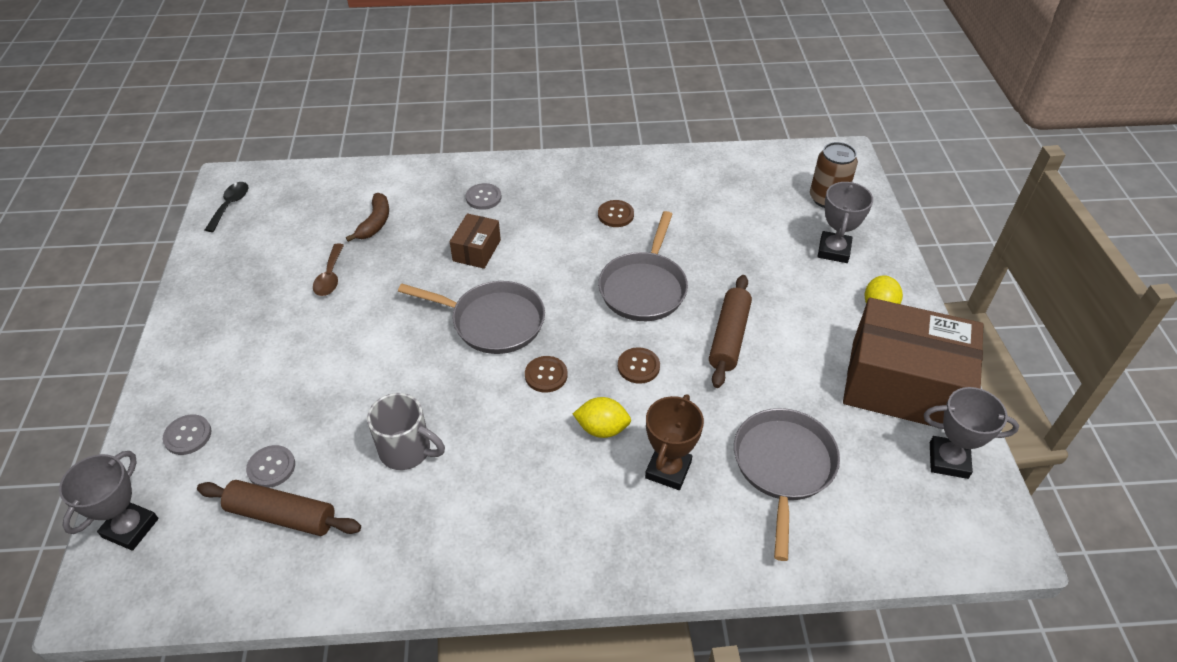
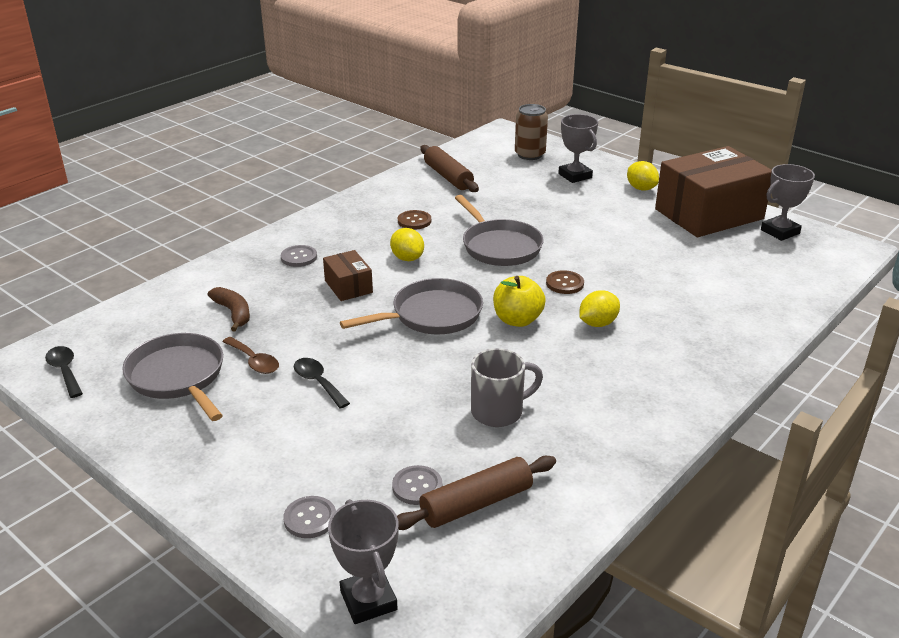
camera: 45 degrees left, 15 degrees down
(339, 326) = (318, 382): none -> black spoon
(546, 375) = (517, 320): brown button -> yellow apple
(555, 251) = (407, 258): none -> yellow lemon
(668, 470) = (666, 318): brown trophy -> none
(728, 337) = (589, 242): brown rolling pin -> brown rolling pin (448, 177)
(783, 467) = (717, 280): grey pan -> grey pan (178, 377)

